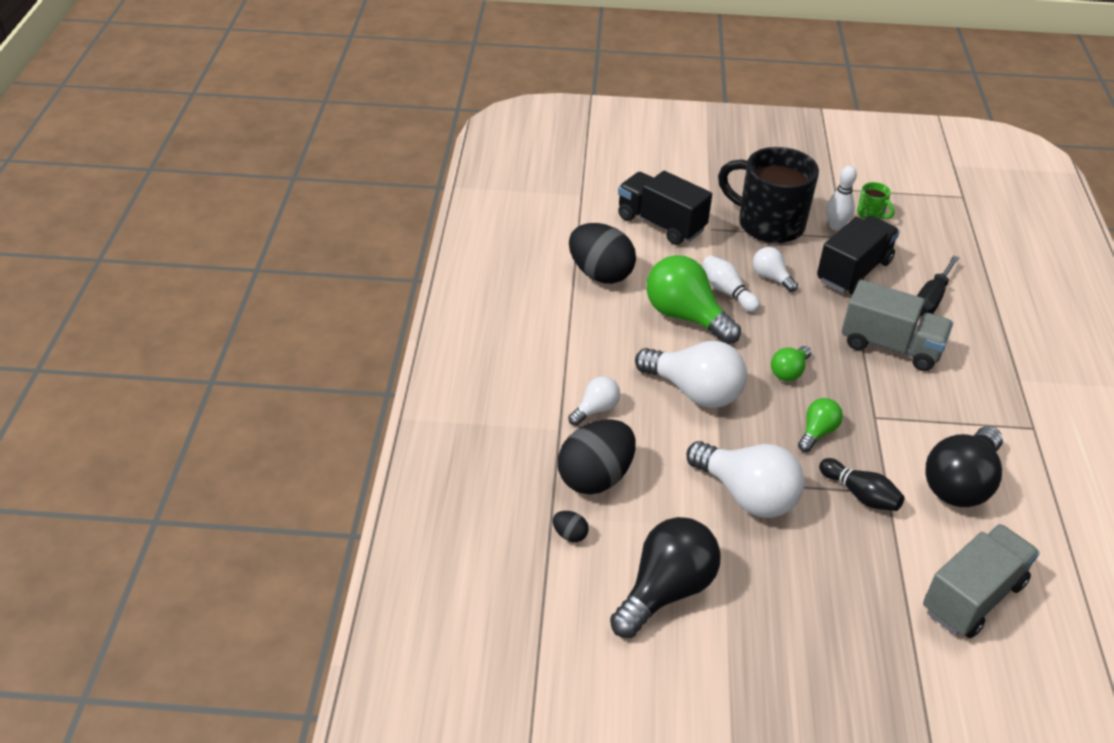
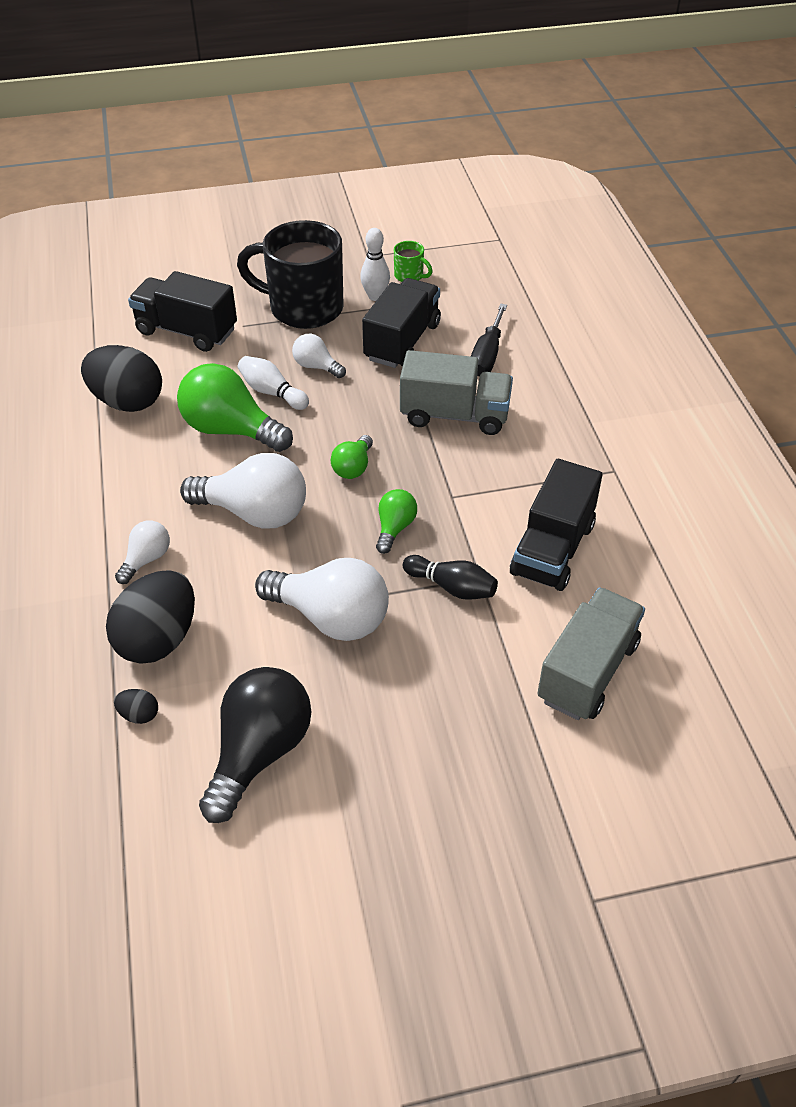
camera: 15 degrees left, 5 degrees up
(960, 483) = (552, 549): black light bulb -> black truck

